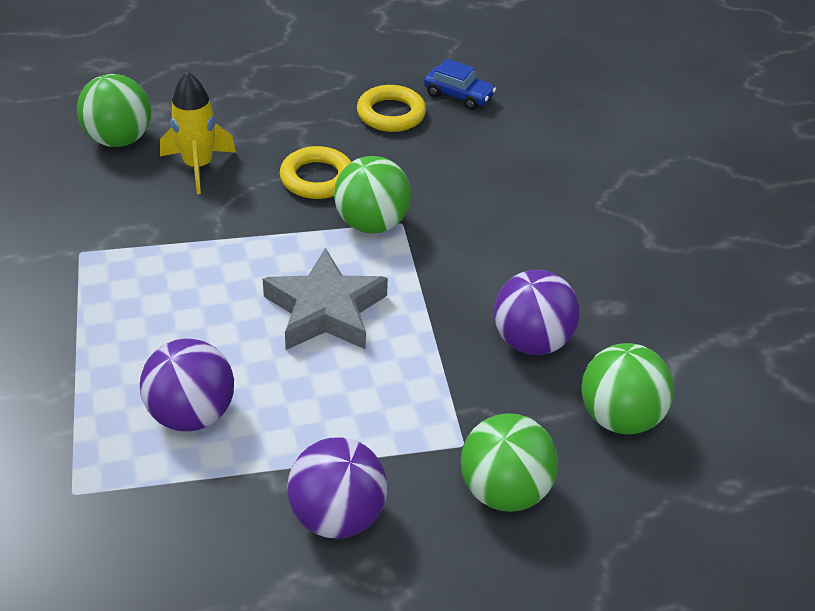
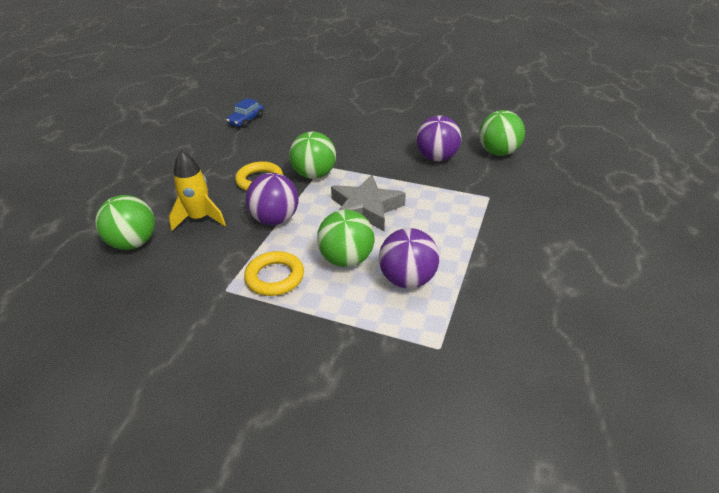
camera: 55 degrees left, 5 degrees down
(337, 515) = (512, 249): purple ball -> purple ball (275, 219)
(391, 114) = (236, 143): yellow ring -> yellow ring (275, 277)
(458, 95) = (246, 120): blue car -> blue car turned 150 degrees clockwise
(503, 490) = (523, 195): green ball -> green ball (346, 259)

